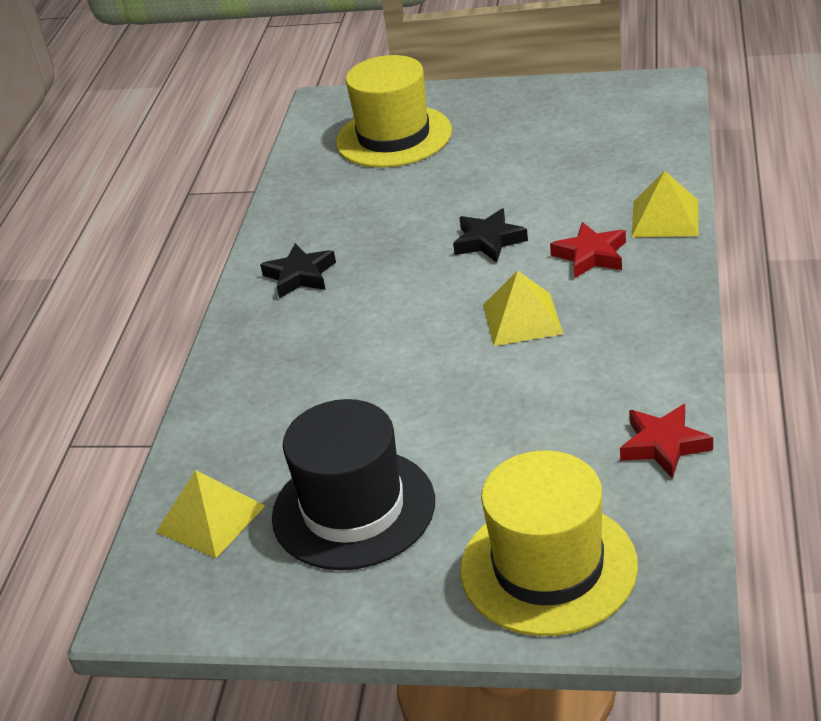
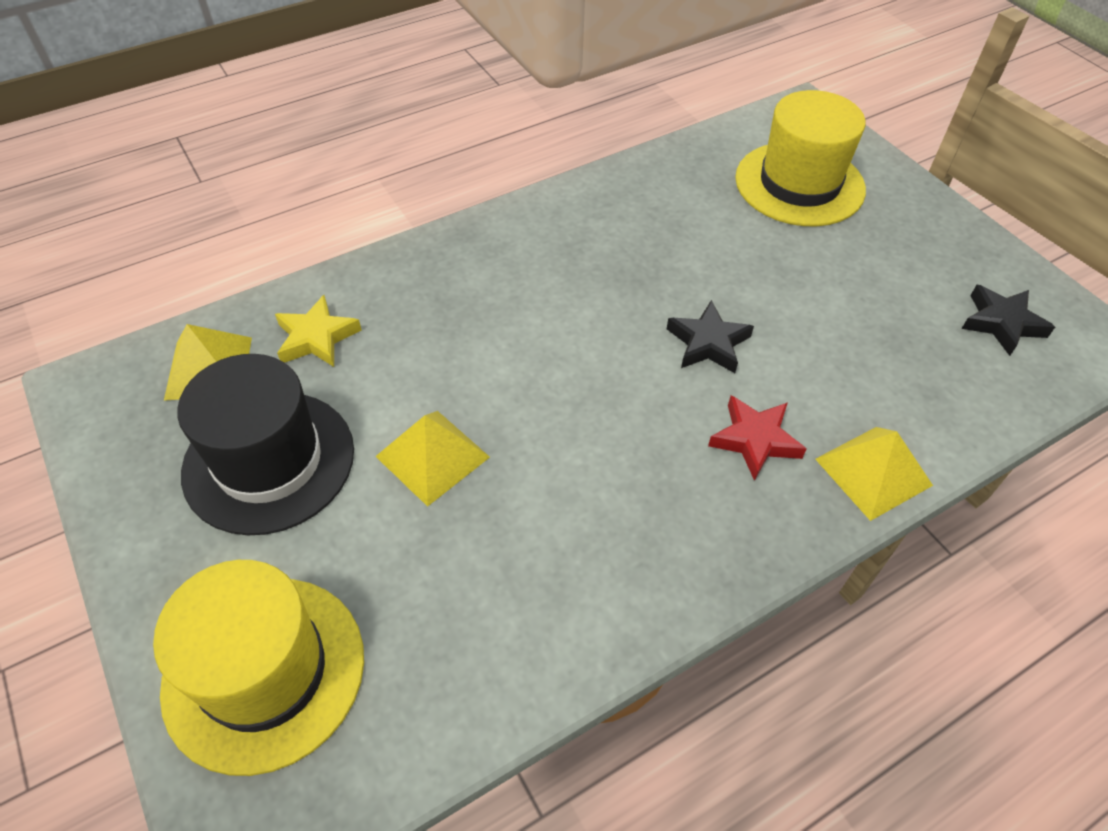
camera: 45 degrees right, 15 degrees up
(251, 441) = (316, 337): none -> yellow star
(300, 275) = (551, 239): black star -> black star (1002, 323)
(522, 319) = (612, 438): yellow pyramid -> yellow pyramid (432, 456)
(663, 445) = (502, 680): red star -> none

